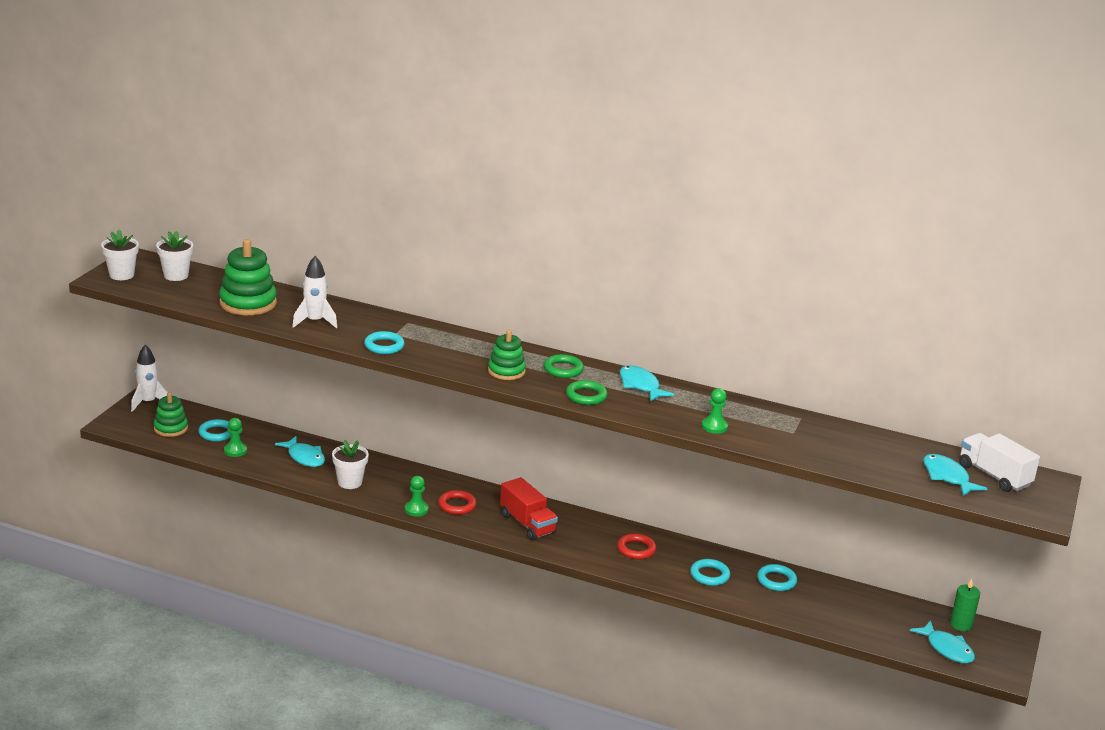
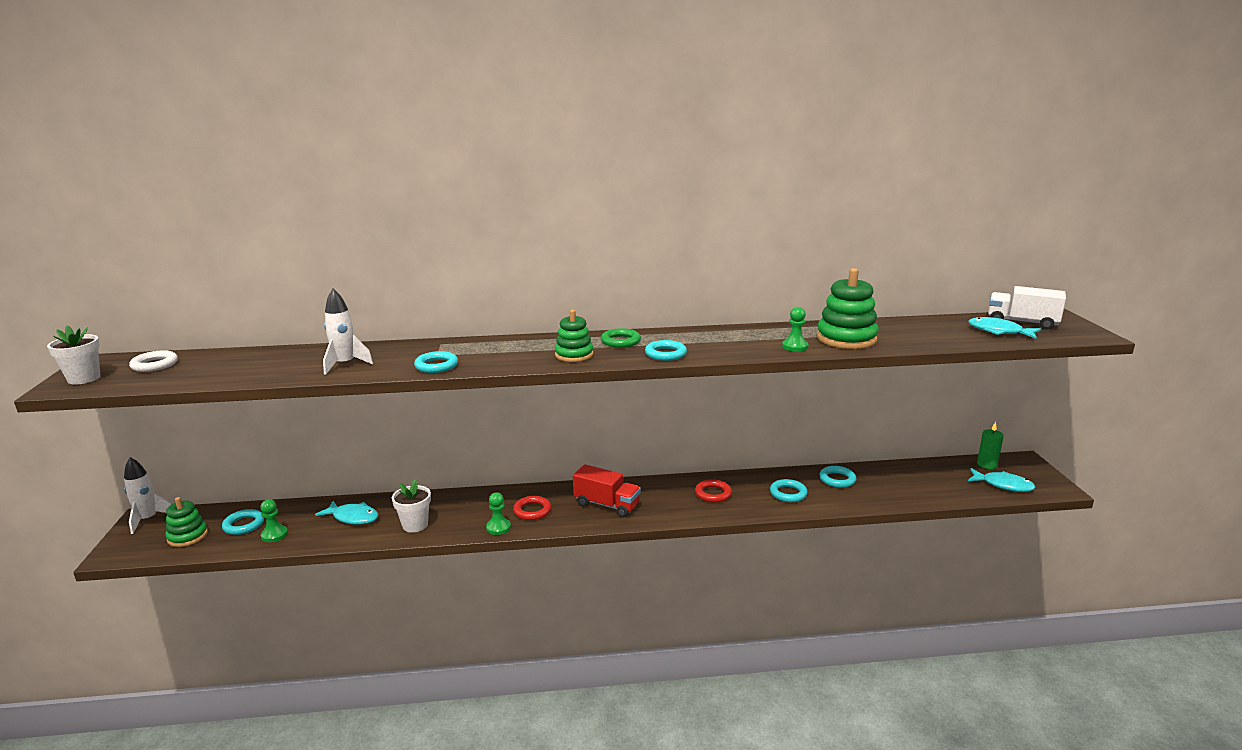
camera: 25 degrees left, 5 degrees down
(176, 275) = (154, 365): white flower pot -> white ring
(248, 303) = (257, 367): green stacking toy -> green stacking toy (846, 339)
(586, 396) = (665, 354): green ring -> turquoise ring
(640, 385) = (697, 336): turquoise fish -> none

